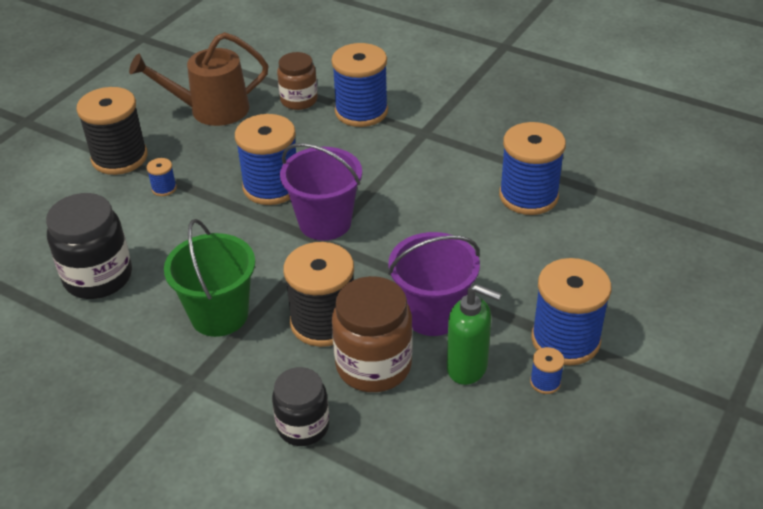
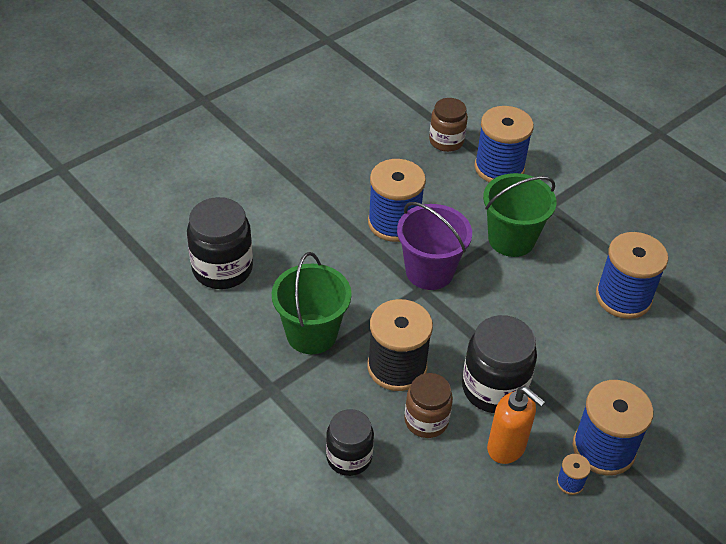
camera: 15 degrees right, 5 degrees up
(119, 157) = (272, 158): black spool -> none
(164, 188) = (301, 198): blue spool -> none
(212, 110) = (366, 130): brown watering can -> none
(373, 365) = (426, 420): brown jar -> brown jar, size x0.66
(398, 172) = (511, 239): none -> green bucket
(433, 314) = (494, 388): purple bucket -> black jar
(467, 368) = (506, 448): green soap dispenser -> orange soap dispenser

